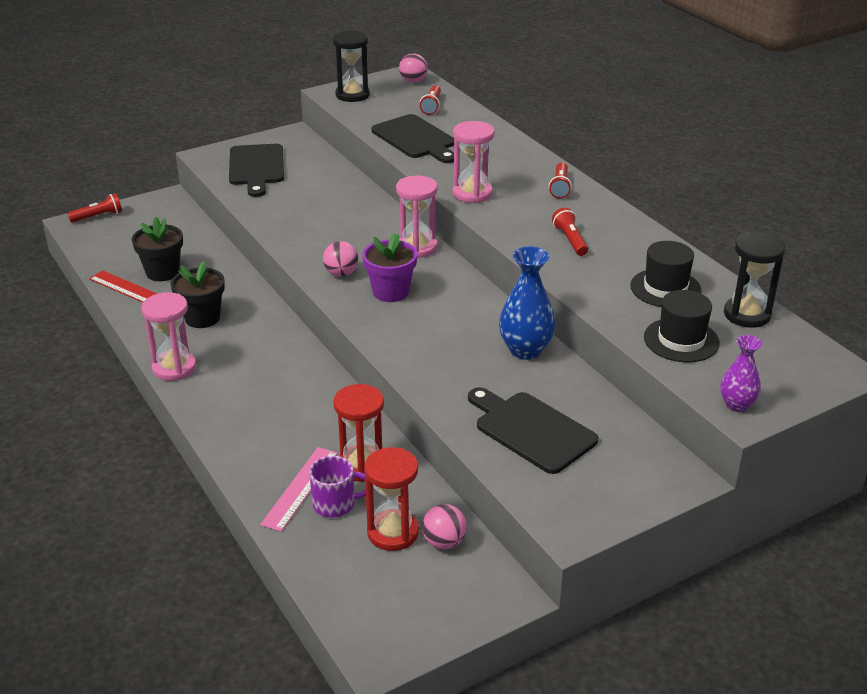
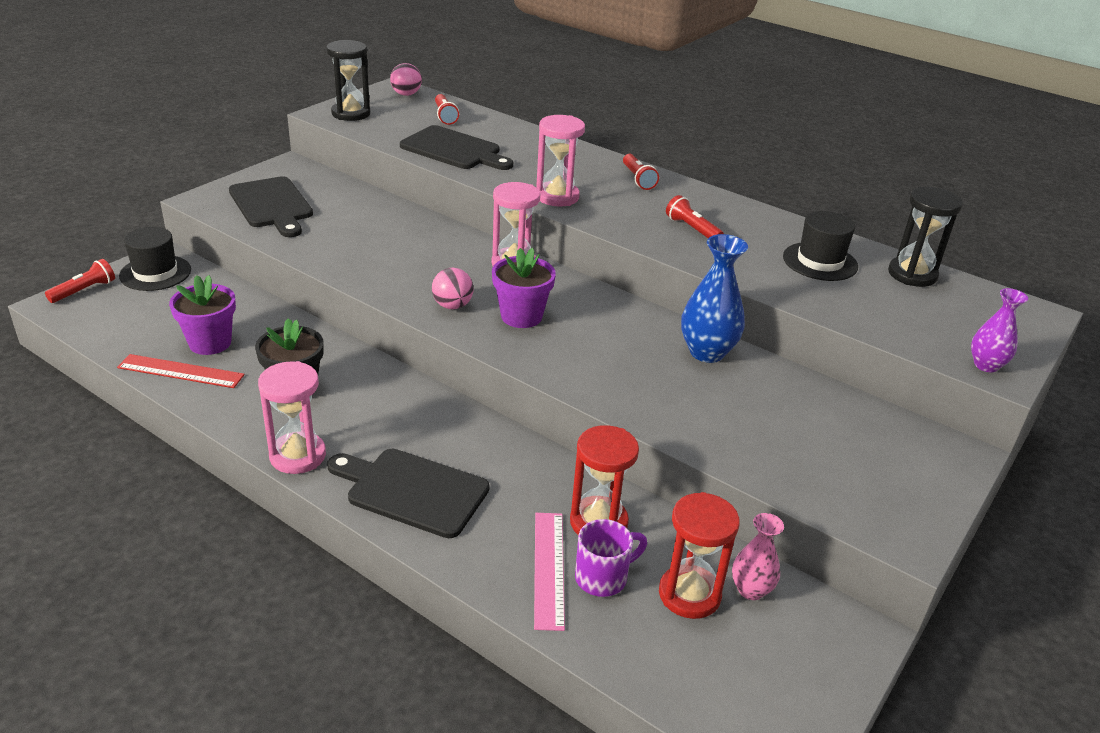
camera: 25 degrees left, 0 degrees up
(162, 272) = (210, 343): black flower pot -> purple flower pot
(444, 542) = (751, 590): pink ball -> pink vase
(531, 430) = (781, 437): black cutting board -> black cutting board (412, 491)
(681, 340) = (879, 310): black hat -> black hat (155, 273)

